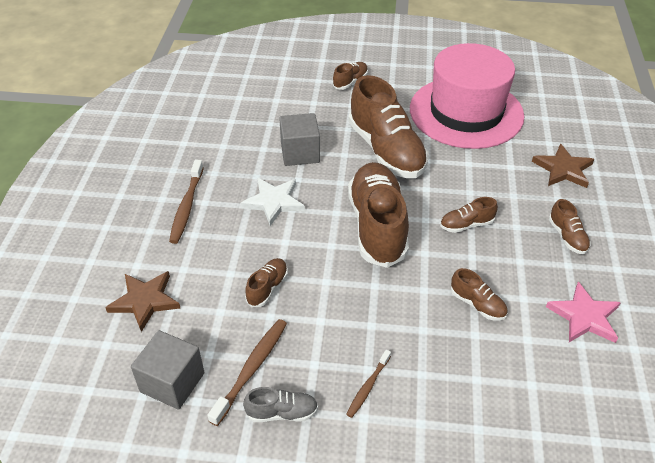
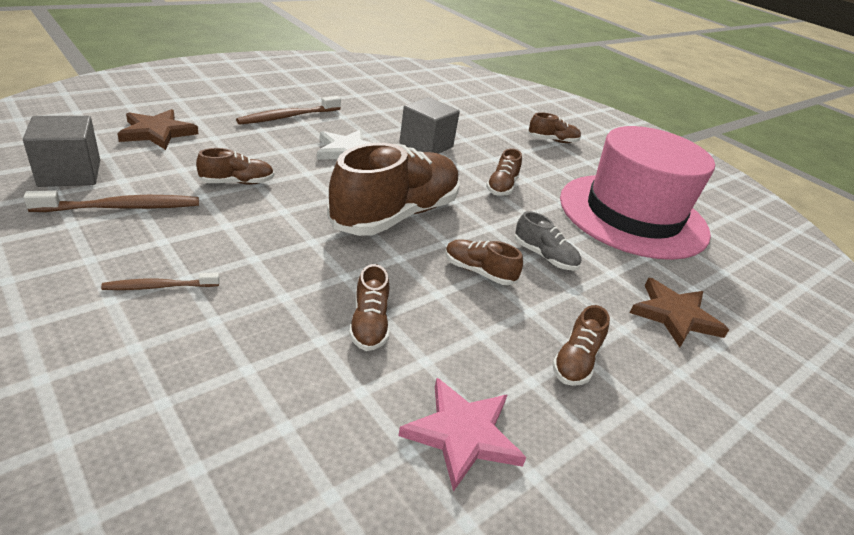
camera: 40 degrees right, 10 degrees down
(282, 413) = (76, 243): grey shoe -> grey shoe (544, 257)
(386, 150) = (502, 187): brown shoe -> brown shoe, size x0.44

